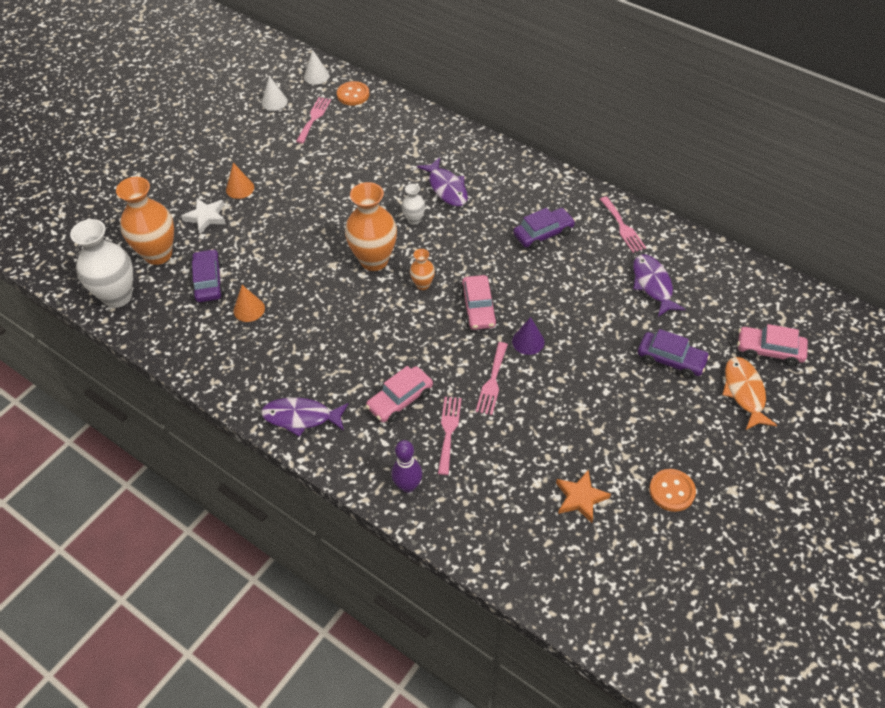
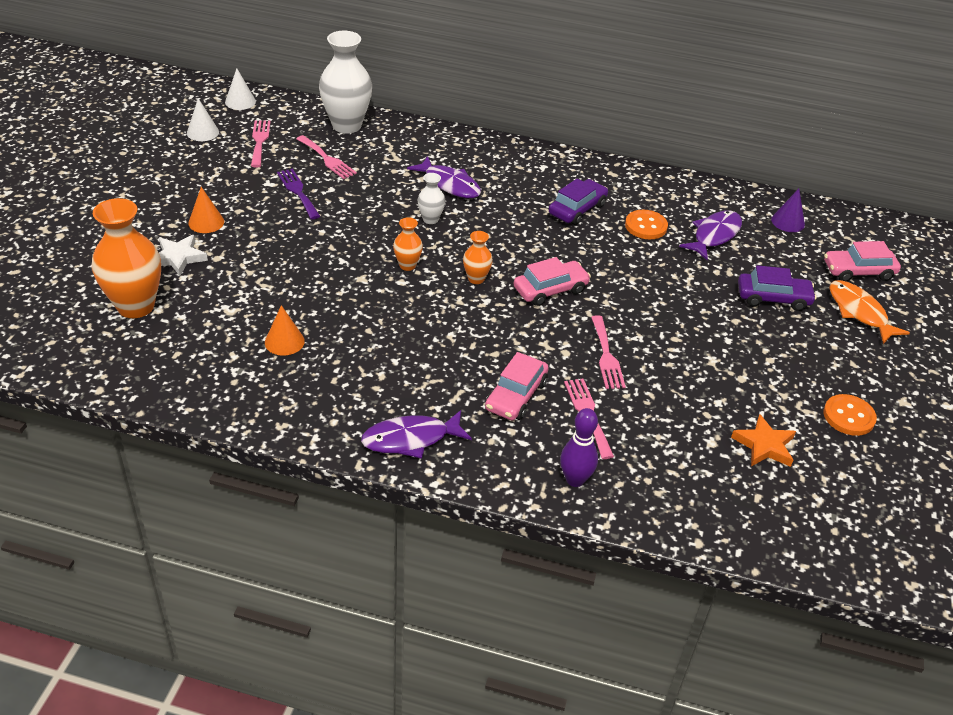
camera: 25 degrees left, 10 degrees down
(117, 296) = (104, 361): white vase -> white vase (346, 125)
(208, 281) = (217, 323): purple car -> none
(321, 173) = (298, 192): none -> purple fork
(353, 94) = (293, 113): orange button -> orange button (646, 226)
(374, 260) = (407, 265): orange vase -> orange vase, size x0.48
(478, 308) = (550, 290): pink car -> pink car turned 90 degrees counterclockwise
(528, 341) = (621, 310): purple cone -> purple cone (788, 222)
(622, 226) = (652, 189): pink fork -> pink fork (326, 159)
(653, 285) = (714, 235): purple fish -> purple fish turned 75 degrees clockwise

